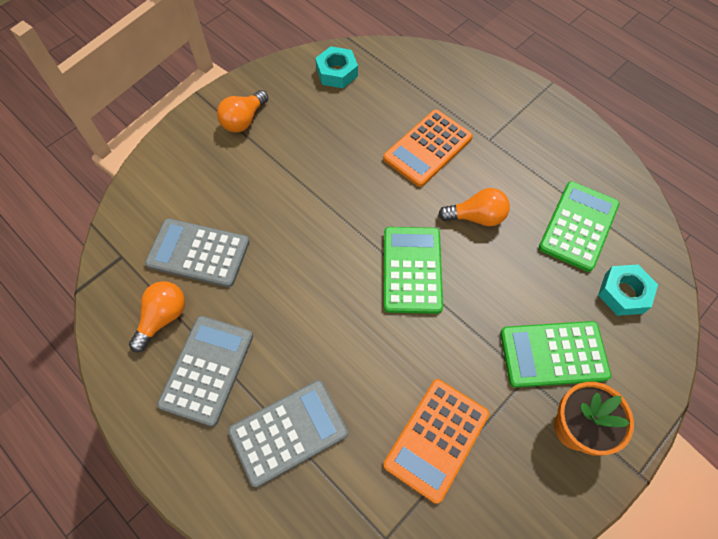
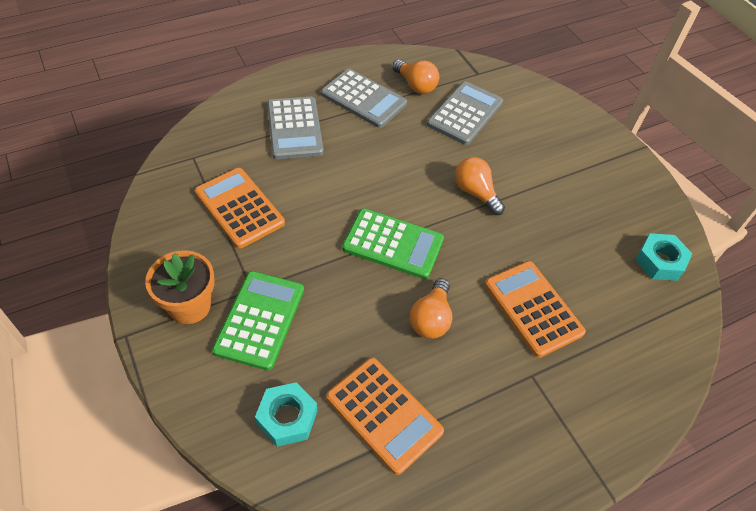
camera: 105 degrees right, 10 degrees down
(244, 120) = (603, 171): orange light bulb -> orange light bulb (475, 193)
(578, 226) = (383, 414): green calculator -> orange calculator

